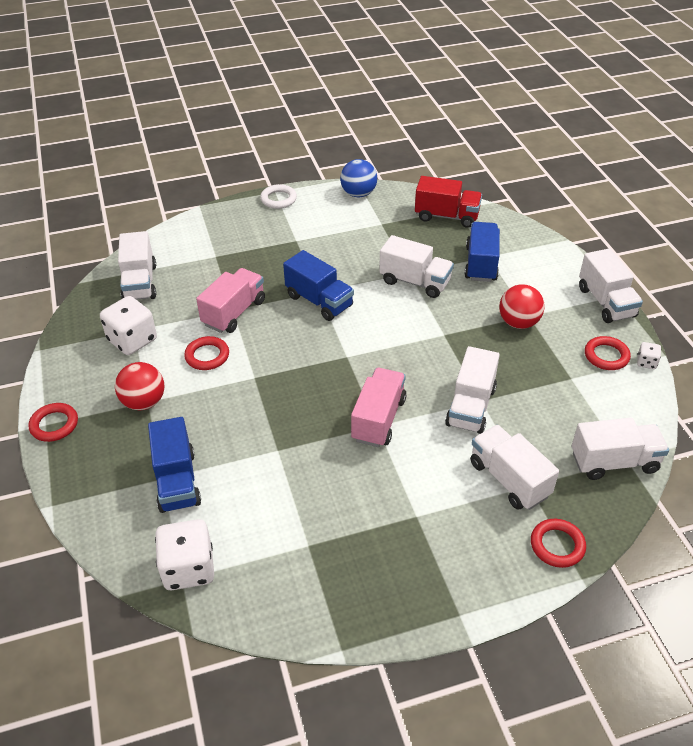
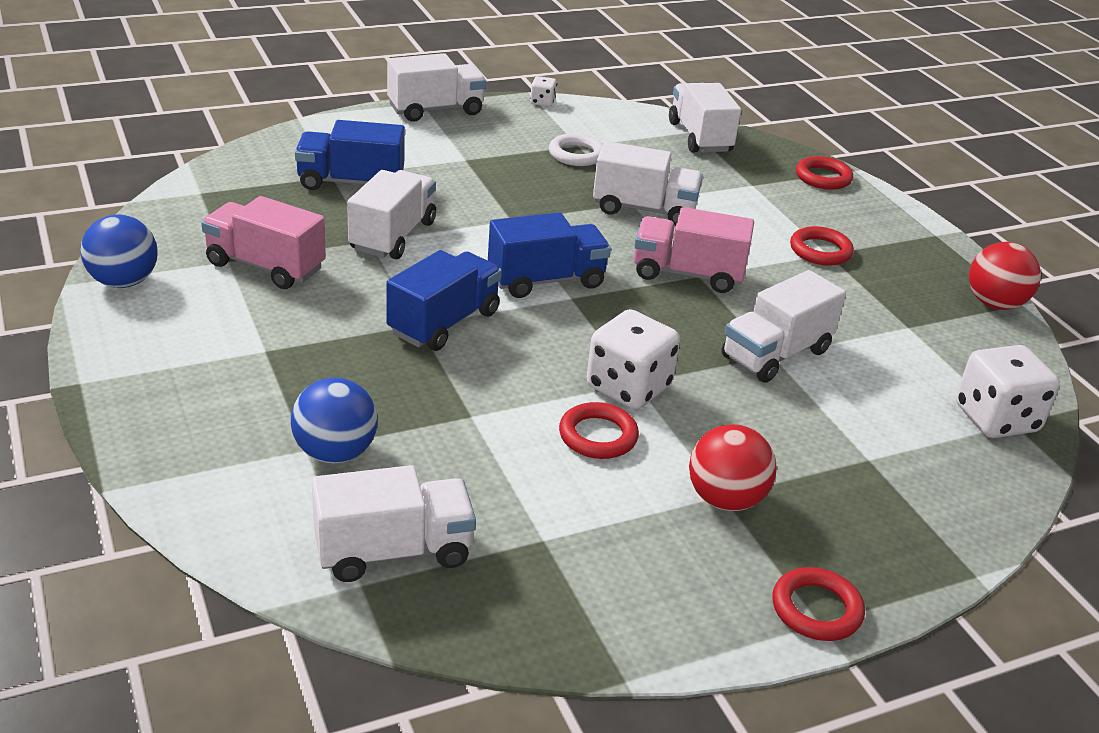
camera: 100 degrees left, 10 degrees down
(132, 340) = (573, 537): white dice -> white dice (628, 387)
(177, 481) = (867, 443): blue truck -> blue truck (546, 280)
(211, 265) = (335, 453): none -> blue ball
(234, 312) = (481, 413): pink truck -> pink truck (265, 266)
(278, 199) = (113, 376): white ring -> white ring (576, 154)
(447, 216) = (219, 201): red truck -> none
(509, 479) = (749, 195): white truck -> white truck (776, 354)
(518, 322) = (480, 167): red ball -> red ball (994, 304)
(606, 356) = (535, 121): red ring -> red ring (820, 251)

